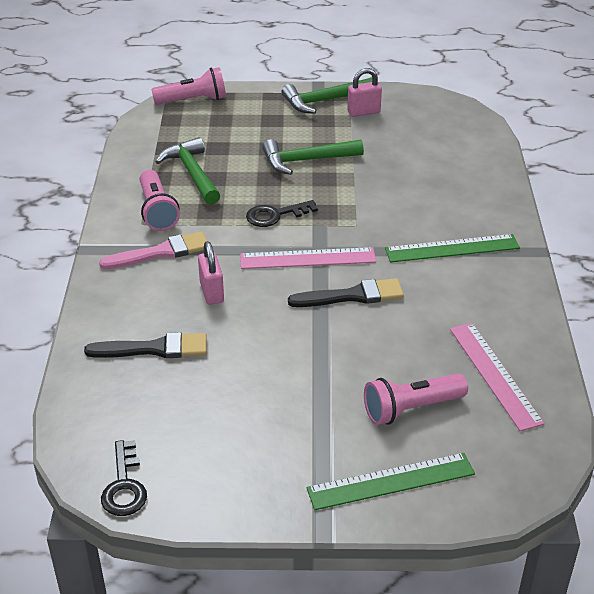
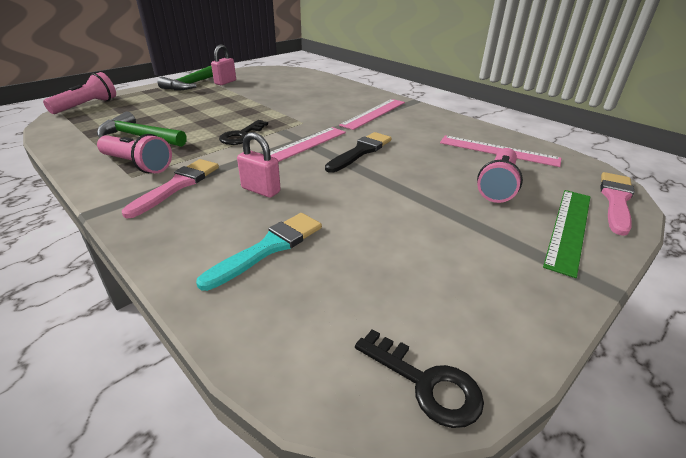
camera: 45 degrees left, 5 degrees down
(154, 349) = (269, 248): black brush -> turquoise brush
(306, 160) = (221, 108): green hammer -> none
(452, 249) = (374, 113): green ruler -> pink ruler
(495, 493) = (616, 200): none -> pink brush

